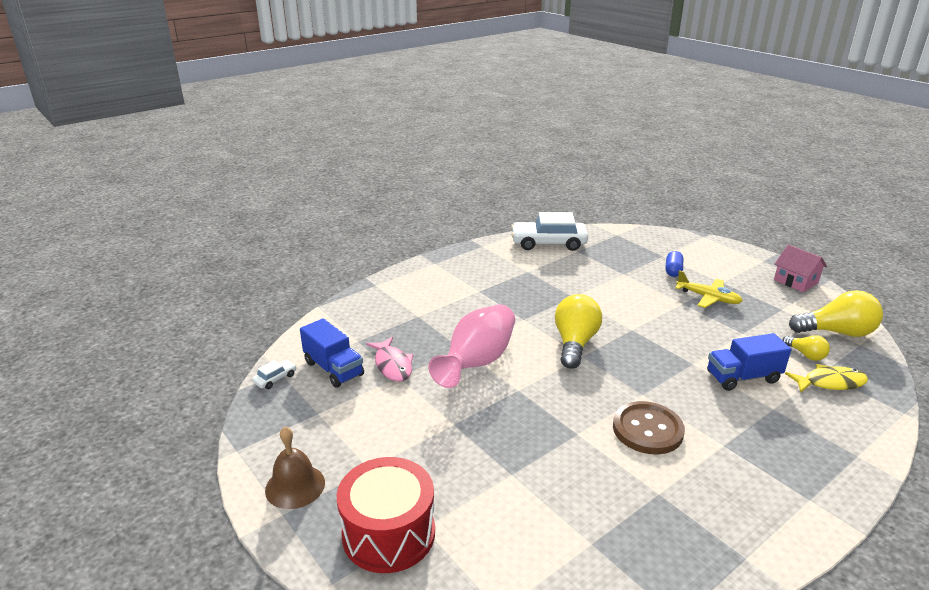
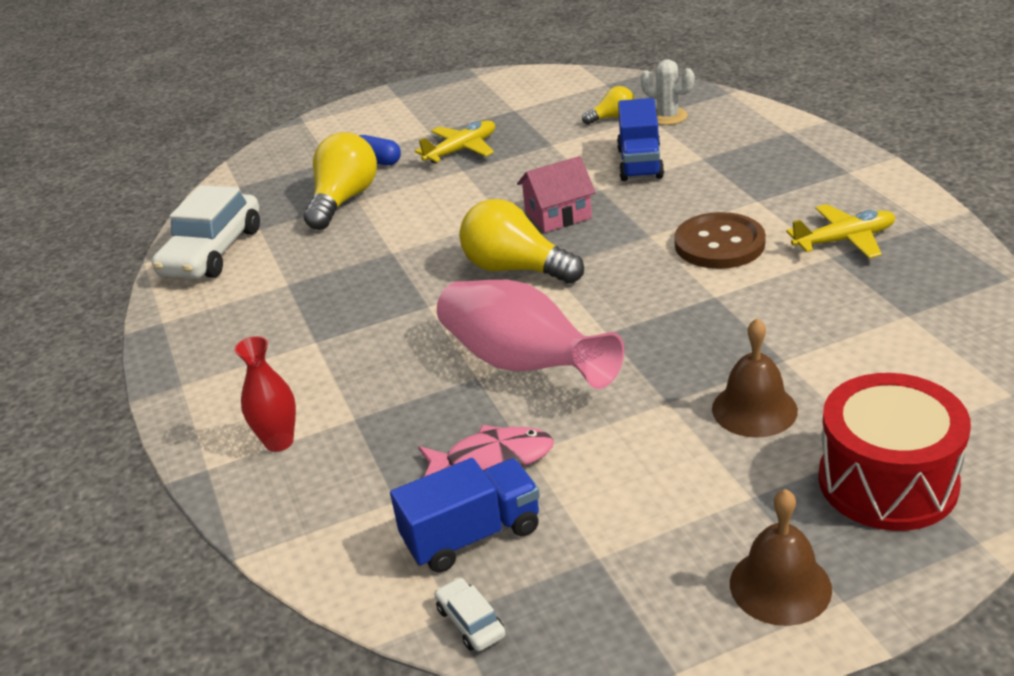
camera: 70 degrees left, 5 degrees up
(397, 299) = (279, 442): none -> red vase
(453, 463) = (754, 409): none -> brown bell
(688, 501) = (845, 240): none -> yellow plane
(796, 281) = (460, 88): pink house -> pink house (558, 215)
(830, 383) = (668, 116): yellow fish -> white cactus
(836, 332) = (577, 91): yellow light bulb -> yellow light bulb (343, 200)

